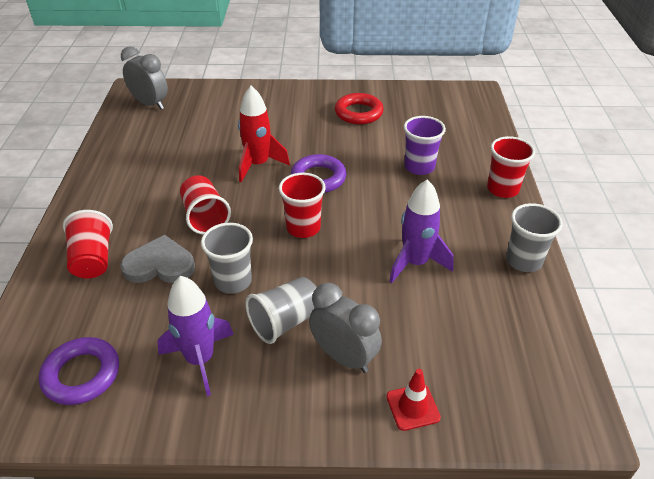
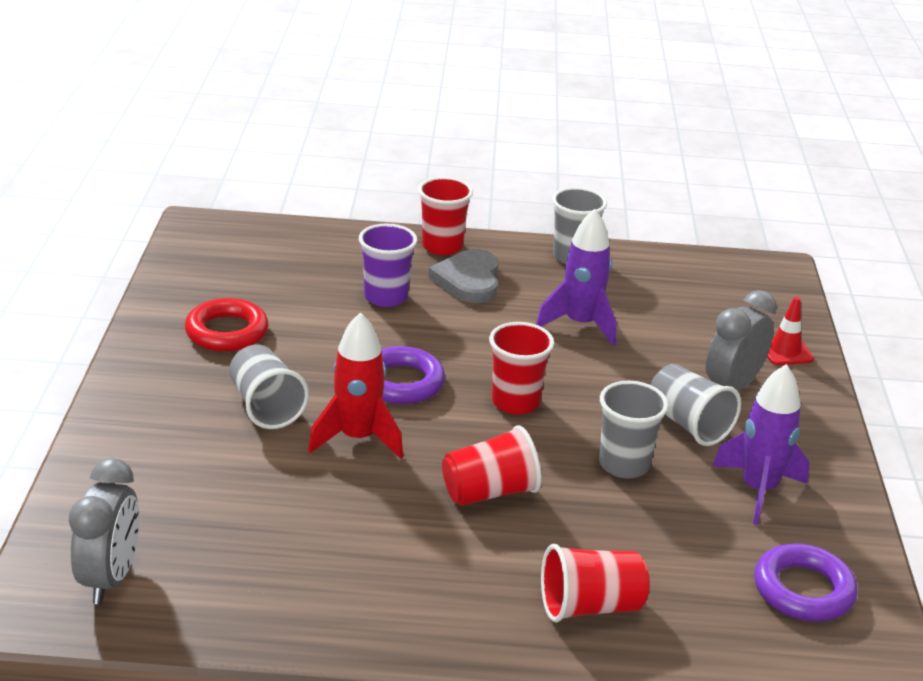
camera: 90 degrees left, 10 degrees down
(150, 104) = (110, 578): grey clock -> grey clock turned 150 degrees clockwise
(160, 265) = (597, 533): grey heart -> grey heart (468, 280)
(286, 132) = (265, 406): none -> grey cup

